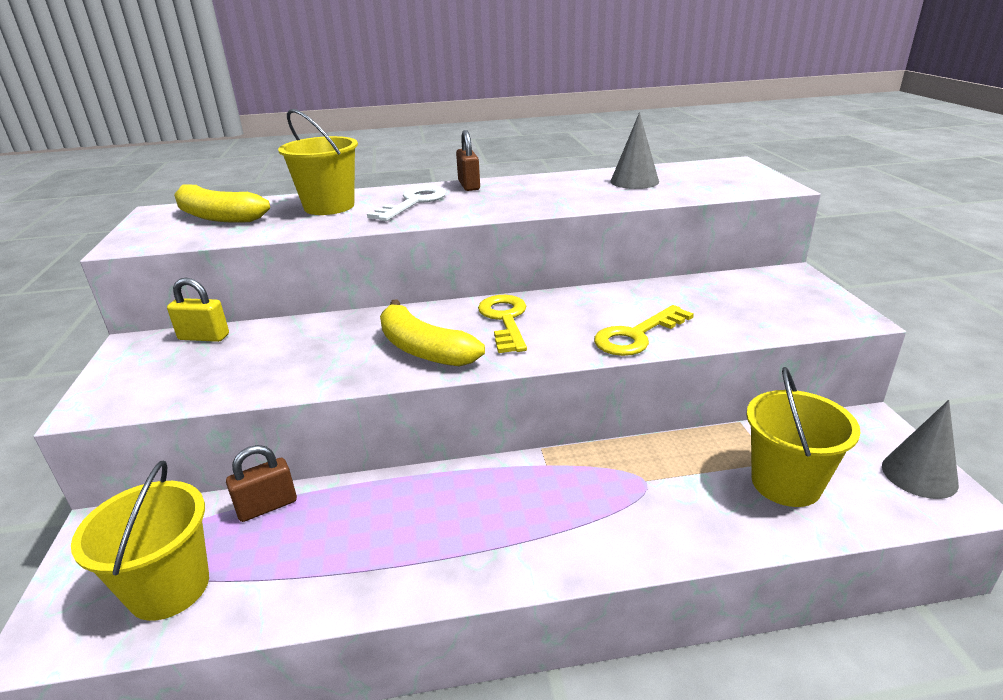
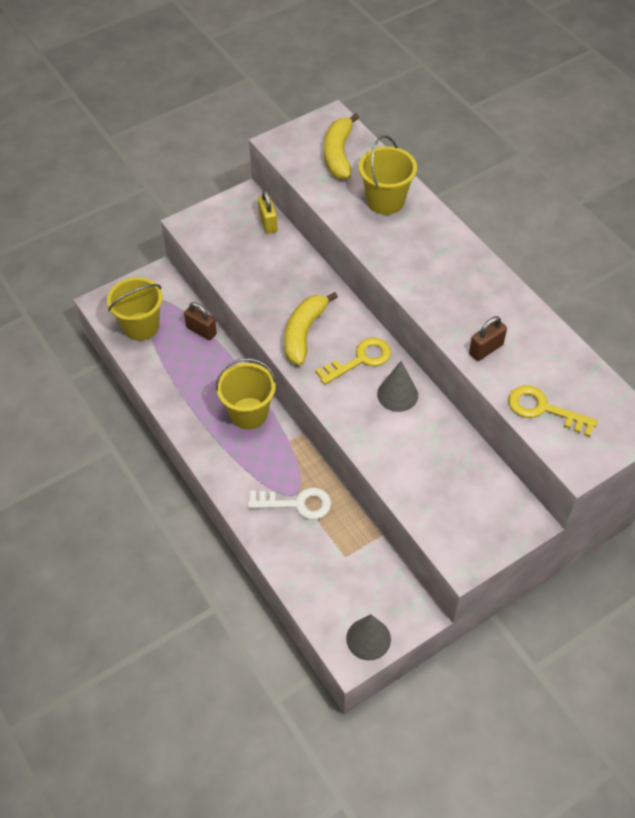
camera: 65 degrees right, 25 degrees up
(413, 202) = (417, 243): white key -> white key (296, 504)
(469, 185) = (473, 259): brown padlock -> brown padlock (486, 349)
(634, 181) = (540, 363): grey cone -> grey cone (397, 394)
(637, 335) = (373, 438): yellow key -> yellow key (544, 409)
(785, 483) = (326, 565): yellow bucket -> yellow bucket (249, 413)

